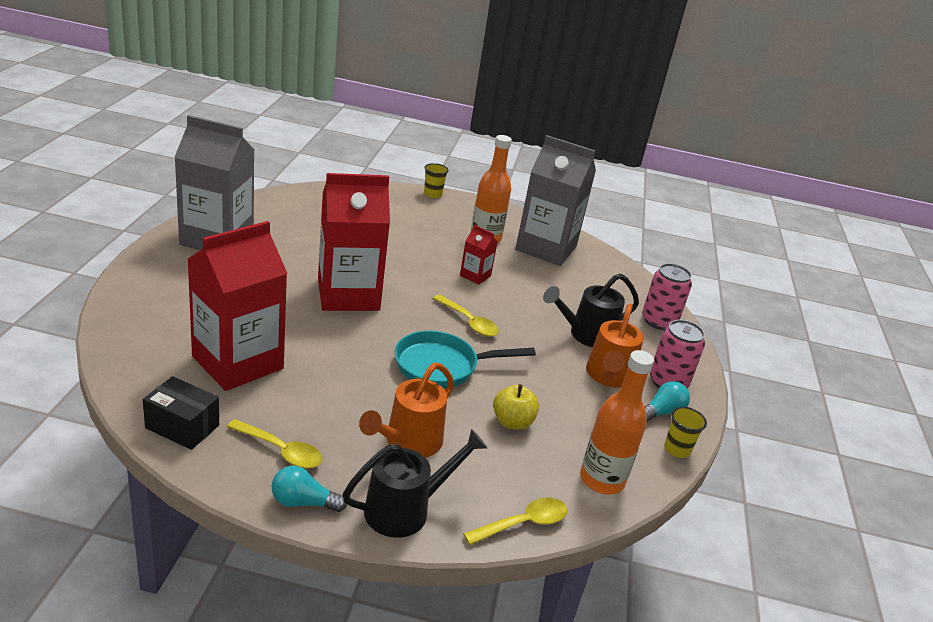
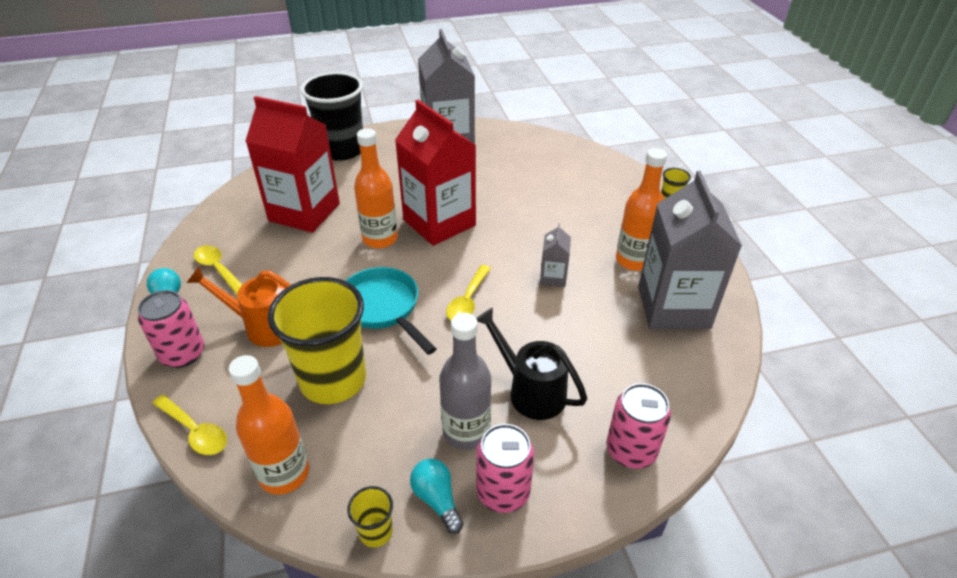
camera: 70 degrees right, 10 degrees up
(141, 300) = (342, 150): none -> black cup
(182, 427) = (220, 221): black box -> none
(281, 451) = (218, 269): yellow spoon -> yellow spoon turned 135 degrees clockwise
(338, 333) = (380, 239): none -> orange bottle
(406, 509) = (183, 354): black watering can -> pink can
(475, 276) = (553, 277): red carton -> grey carton
(512, 422) = (333, 379): yellow apple -> yellow cup
(608, 377) = (466, 431): orange watering can -> grey bottle
(661, 412) = (437, 499): turquoise light bulb -> turquoise light bulb turned 150 degrees counterclockwise

